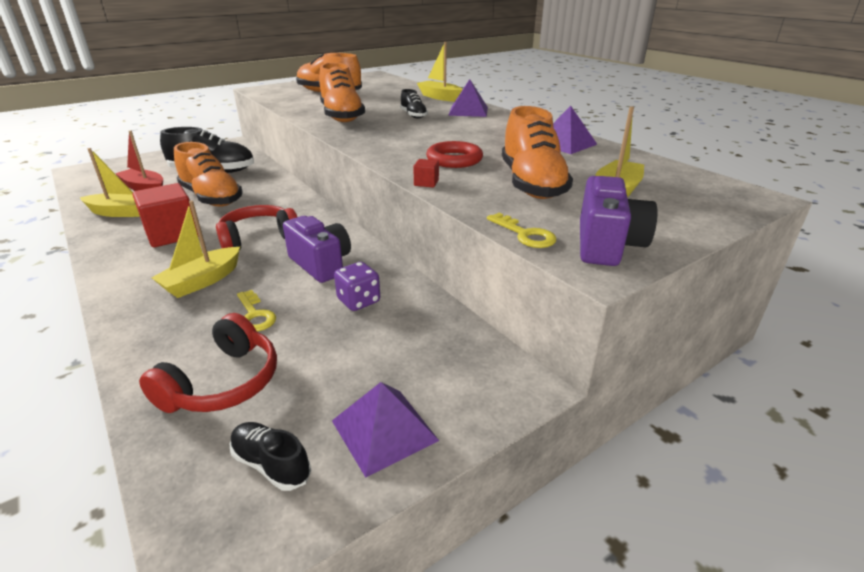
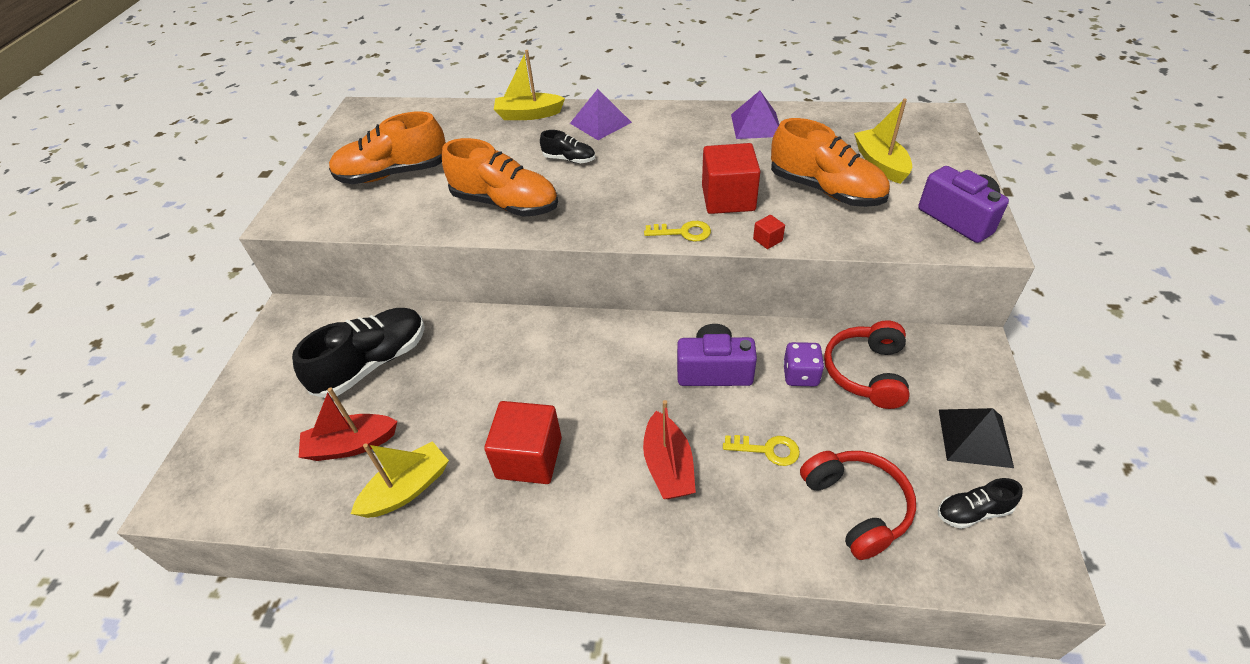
camera: 45 degrees left, 15 degrees up
(202, 281) = (668, 466): yellow boat -> red boat
(212, 198) = (461, 392): orange shoe -> none
(258, 238) = (614, 392): red headphones -> red headphones (866, 372)
(384, 430) = (975, 437): purple pyramid -> black pyramid
(454, 159) = (728, 198): red ring -> red cube
(525, 234) = (913, 243): yellow key -> yellow key (683, 232)

